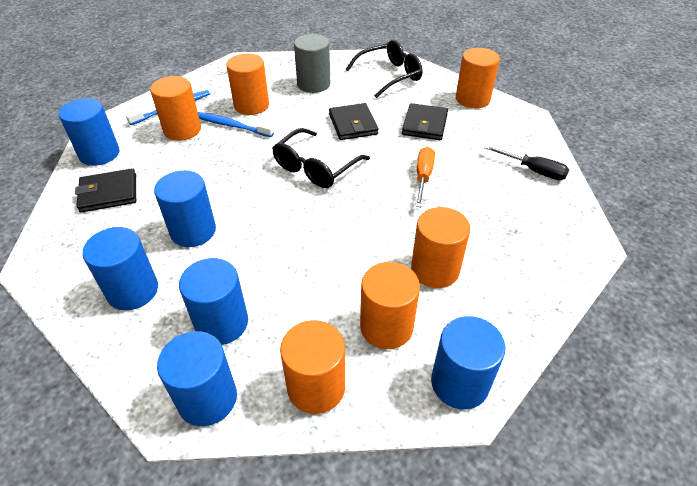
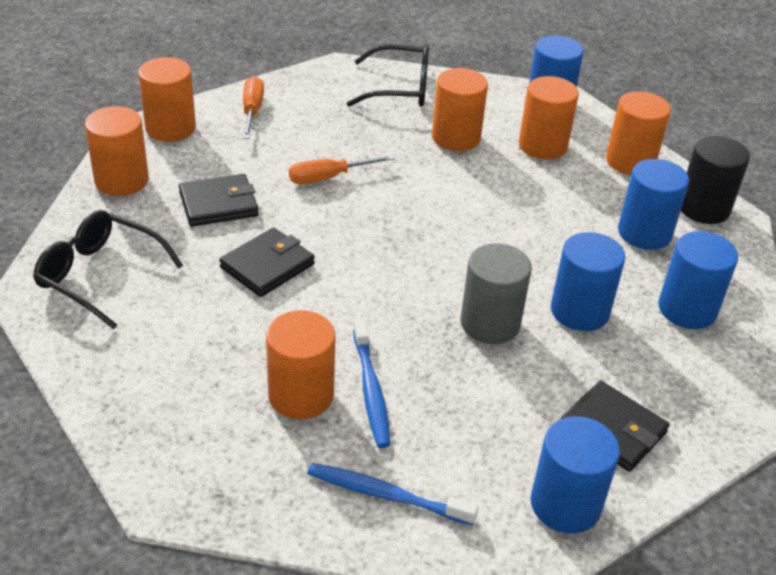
camera: 125 degrees left, 5 degrees down
(182, 130) = (428, 441): orange cylinder -> orange cylinder (170, 128)
(207, 398) = (703, 208): blue cylinder -> black cylinder
(313, 84) = (184, 351): grey cylinder -> grey cylinder (490, 323)
(316, 167) = (386, 263): black glasses -> black glasses (399, 88)
(533, 170) = (252, 110): black screwdriver -> orange screwdriver

